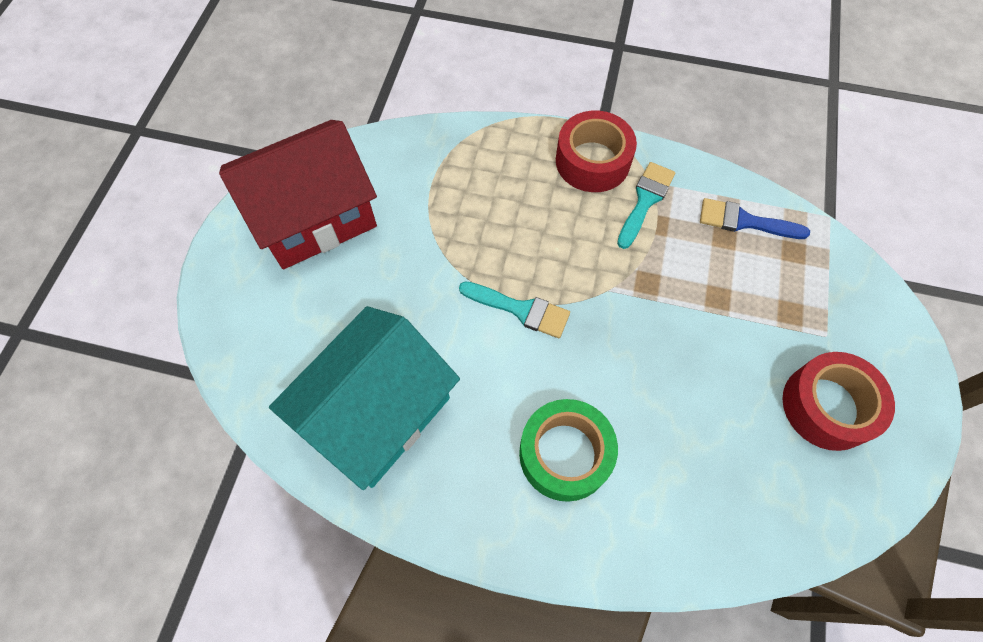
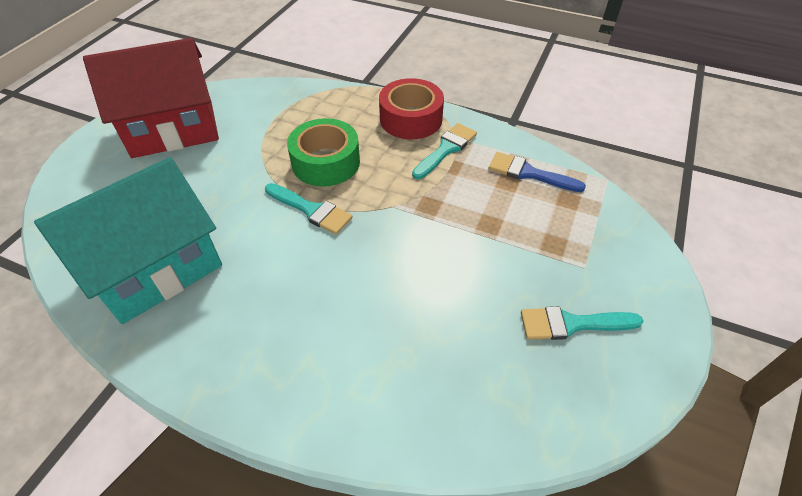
camera: 10 degrees right, 15 degrees down
(565, 454) = (307, 325): green tape -> green tape (326, 162)
(827, 406) = (572, 324): red tape -> turquoise brush

